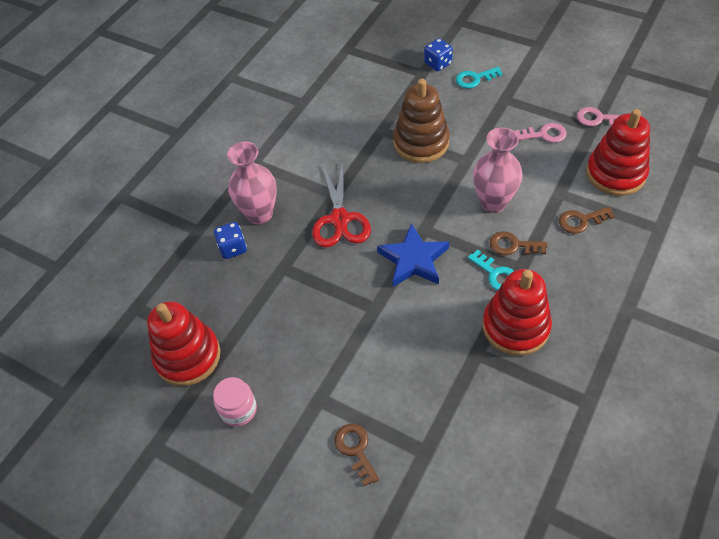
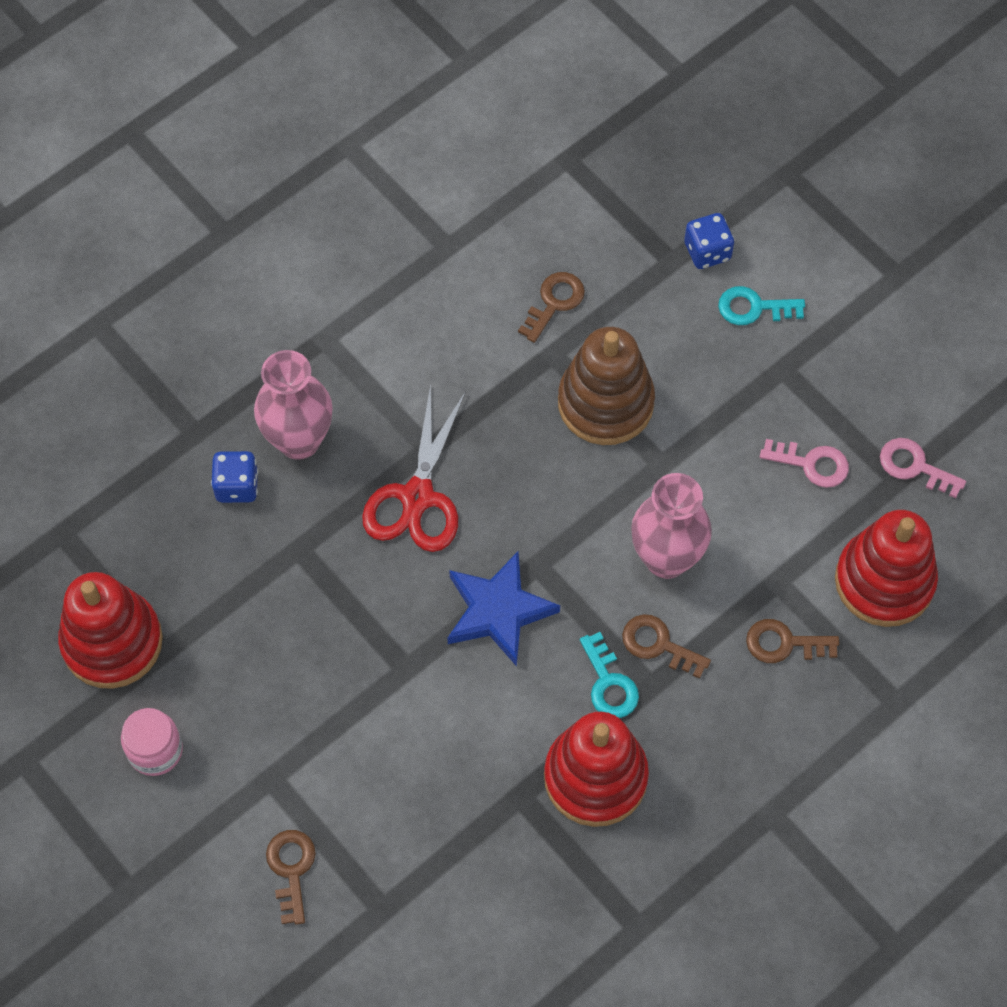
camera: 15 degrees right, 10 degrees up
(370, 108) = (554, 302): none -> brown key

